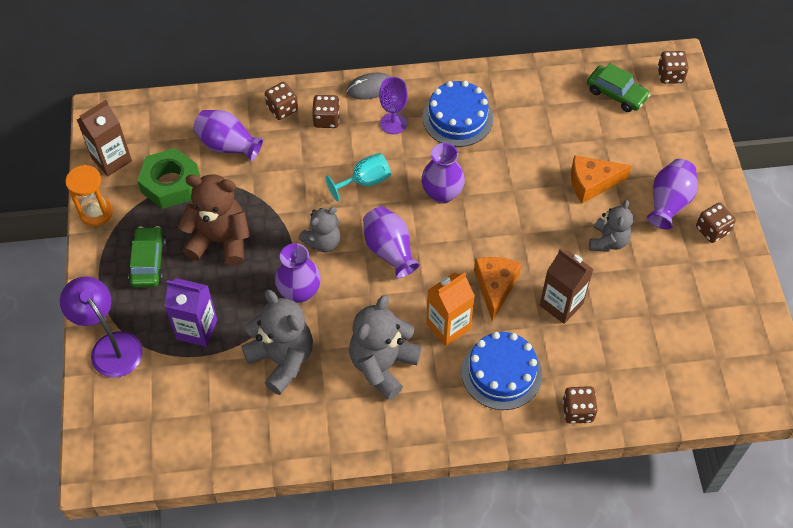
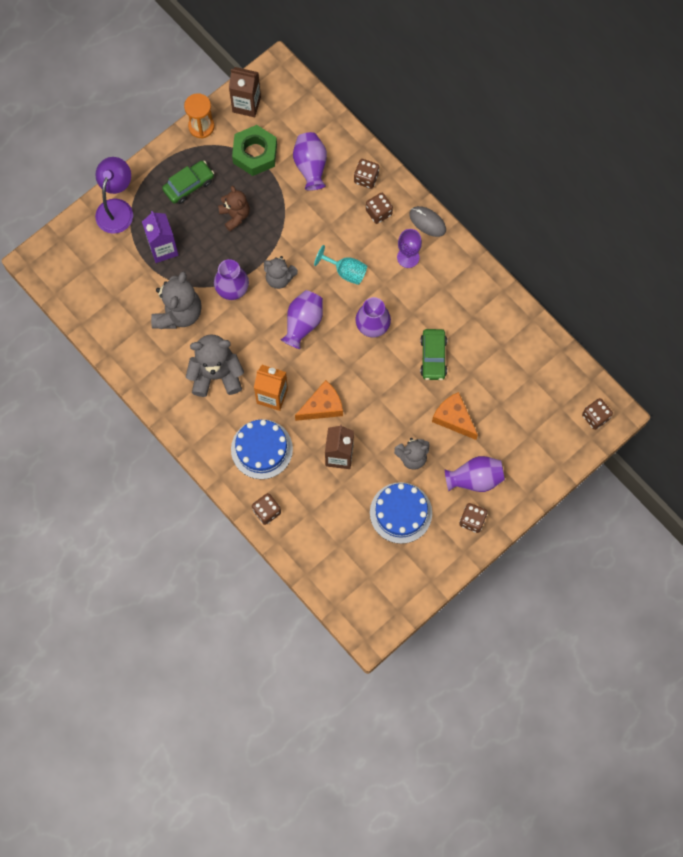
camera: 55 degrees right, 15 degrees up
(220, 240) = (235, 215): brown teddy bear -> brown teddy bear, size x0.62
(457, 118) = (444, 296): blue cake -> blue cake (401, 512)
(616, 94) = (548, 389): green car -> green car (433, 357)

